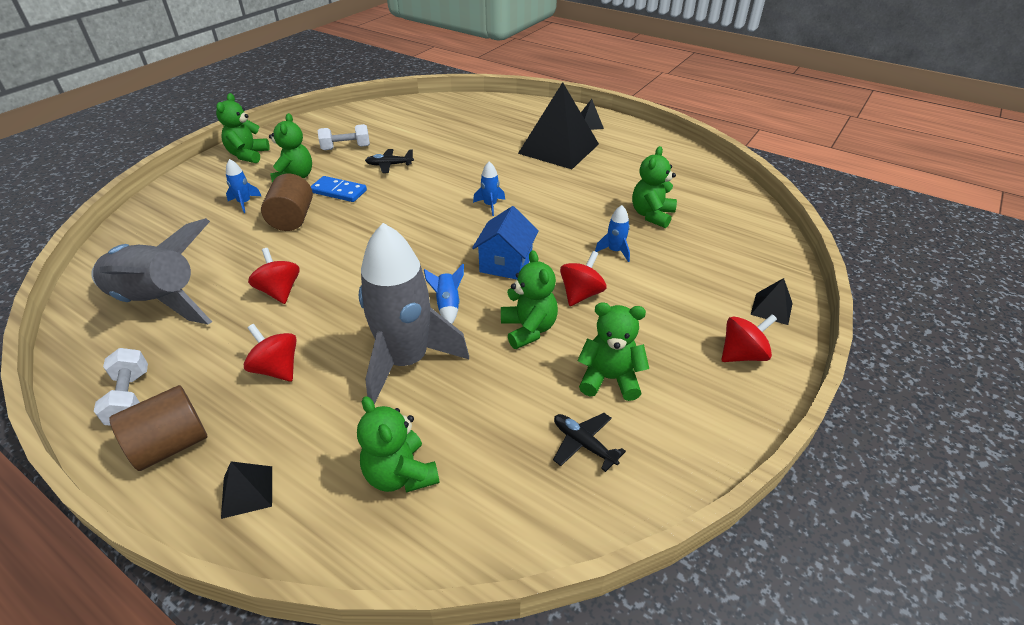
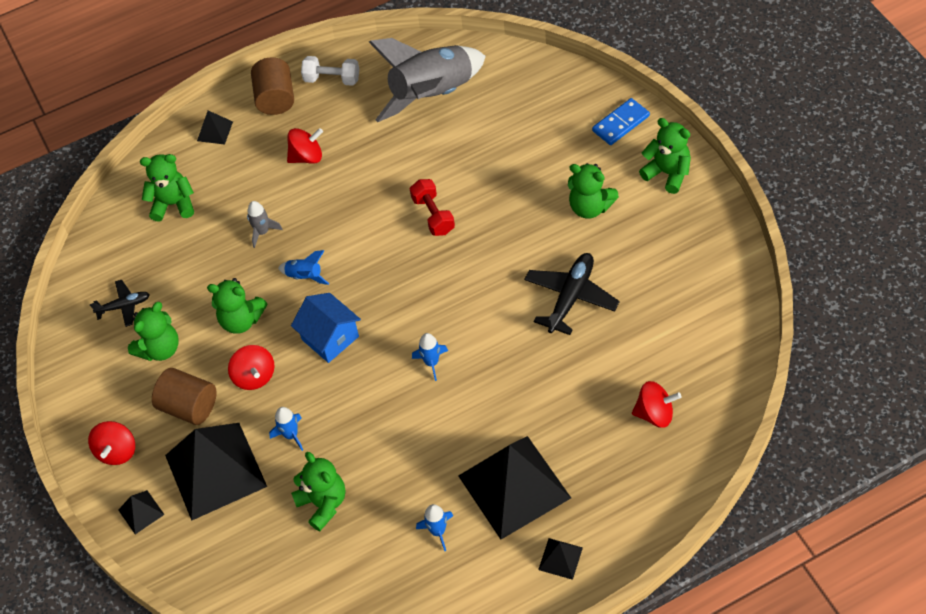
camera: 125 degrees right, 15 degrees up
(244, 203) = (559, 160): blue rocket -> blue rocket (438, 531)
(280, 291) = (396, 169): red spinning top -> red spinning top (655, 414)
(292, 219) = (506, 193): brown cylinder -> brown cylinder (189, 406)
(333, 250) = (433, 215): none -> red dumbbell
(338, 191) = (538, 239): blue domino -> blue domino (620, 123)
(346, 148) = (637, 266): white dumbbell -> none
(389, 165) = (571, 297): black plane -> black plane, size x1.69
(406, 361) = (262, 232): grey rocket -> grey rocket, size x0.40
(688, 280) = (215, 470): none -> black pyramid

